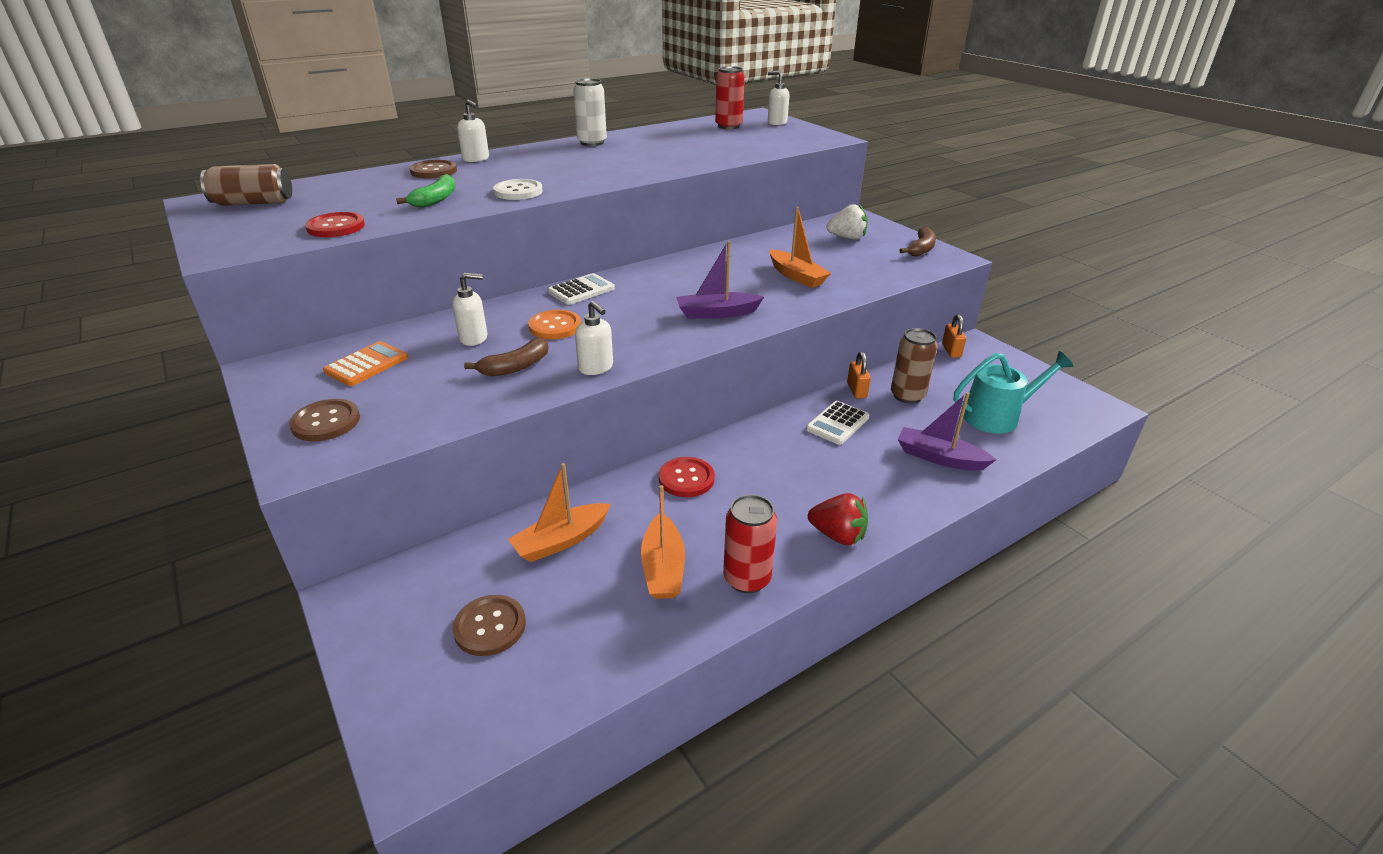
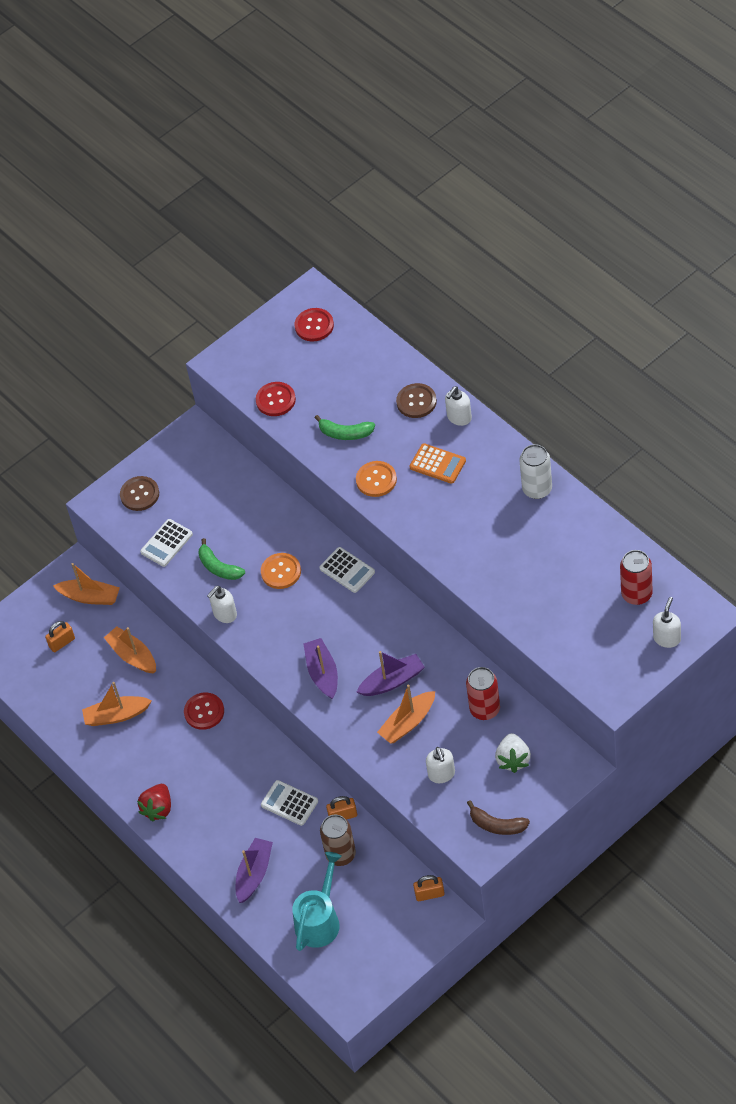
camera: 90 degrees right, 20 degrees up
(253, 203) = (314, 326): brown can -> red button
(366, 365) = (208, 482): orange calculator -> orange calculator (437, 464)
(421, 582) = (90, 597): none -> orange boat
(440, 405) = (166, 543): none -> white calculator
(474, 338) = (254, 528): white soap dispenser -> white soap dispenser (441, 774)
(490, 627) = (62, 643): brown button -> orange padlock
(516, 367) = (219, 567): brown banana -> green banana
(518, 191) = (376, 480): white button -> orange button
(741, 279) = (392, 681): none -> purple boat
(747, 579) = (113, 761): red can -> red can (485, 709)
(997, 416) = (319, 921): turquoise watering can -> turquoise watering can turned 135 degrees counterclockwise

